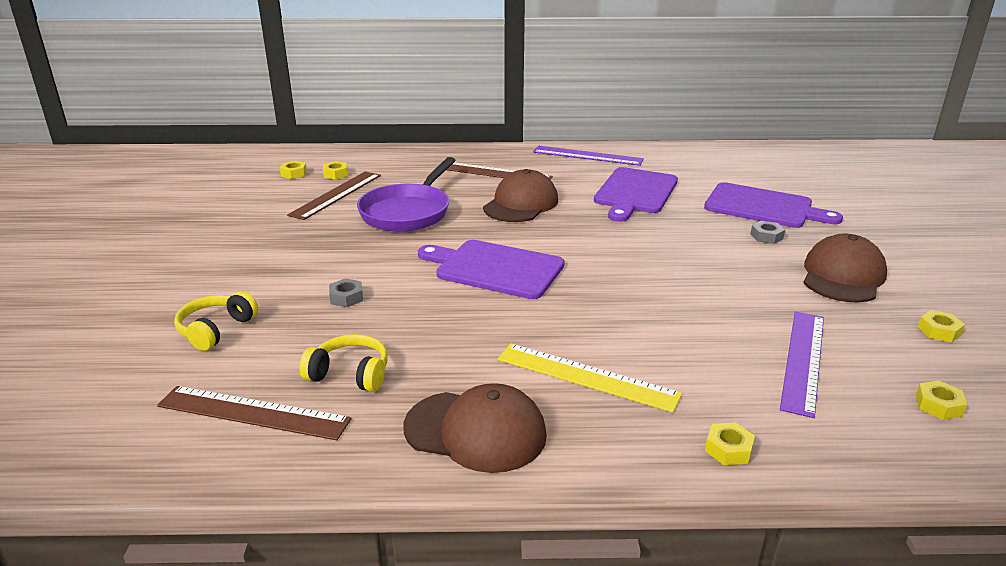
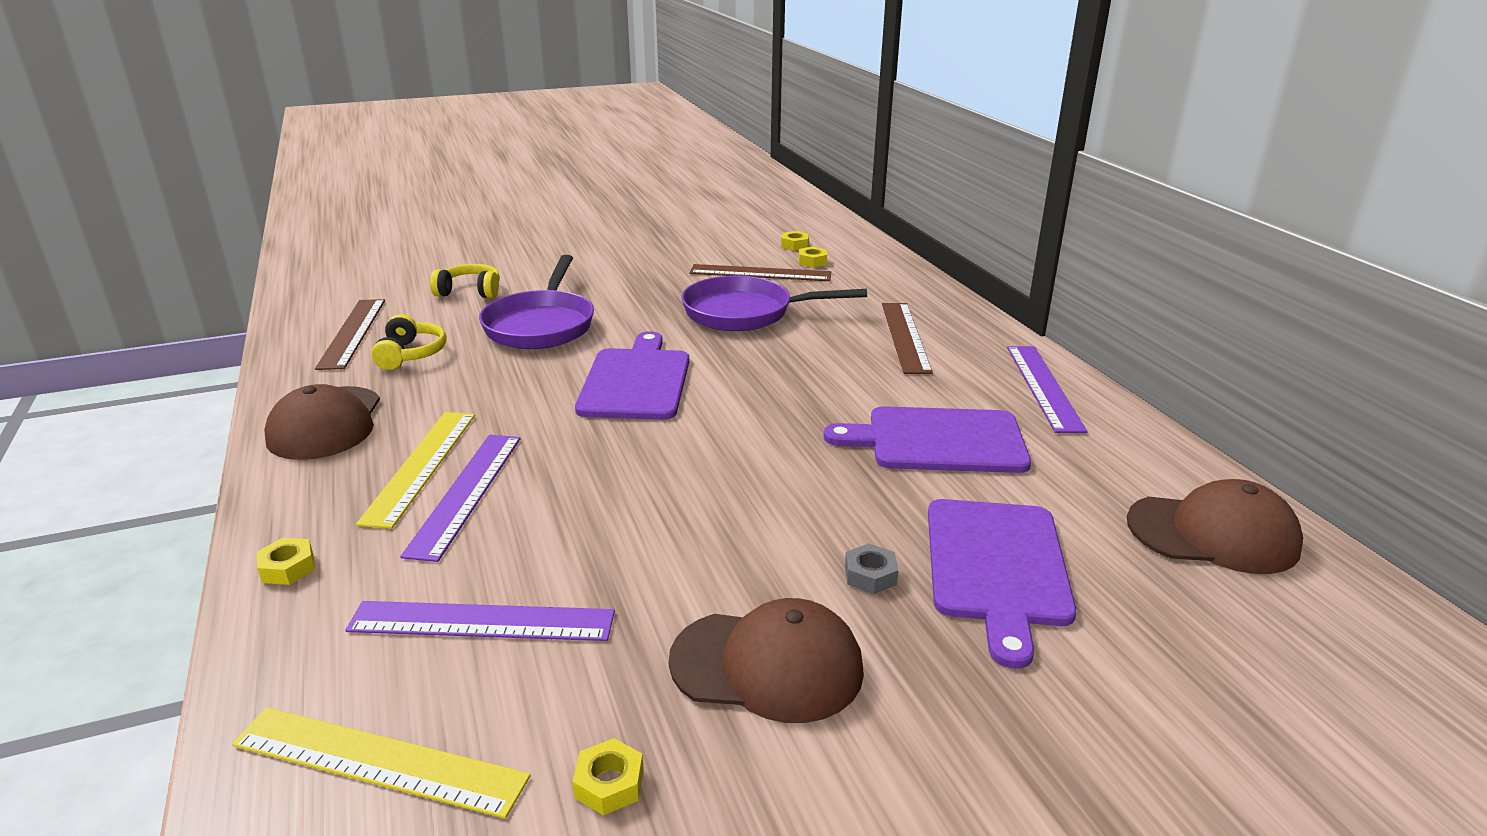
camera: 70 degrees right, 0 degrees up
(346, 297) = (541, 325): grey nut -> purple pan
(521, 204) = (822, 367): brown cap -> brown cap (1213, 534)
(639, 357) = (466, 493): none -> purple ruler
(938, 405) = (379, 761): yellow nut -> yellow ruler

